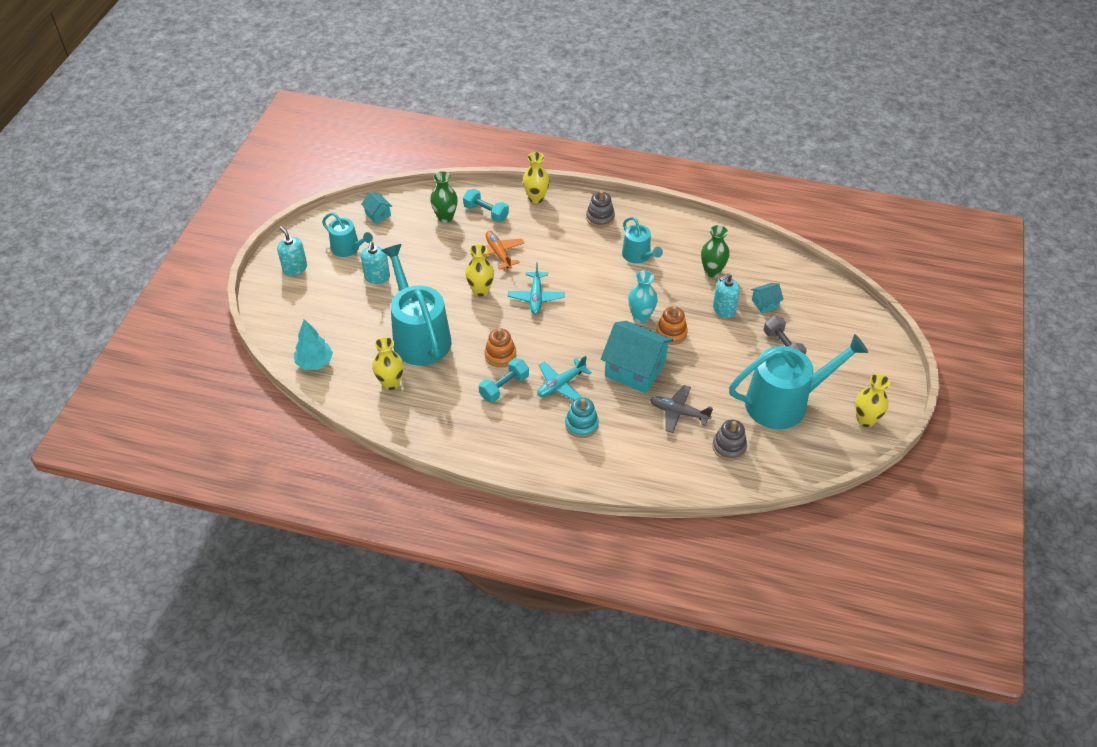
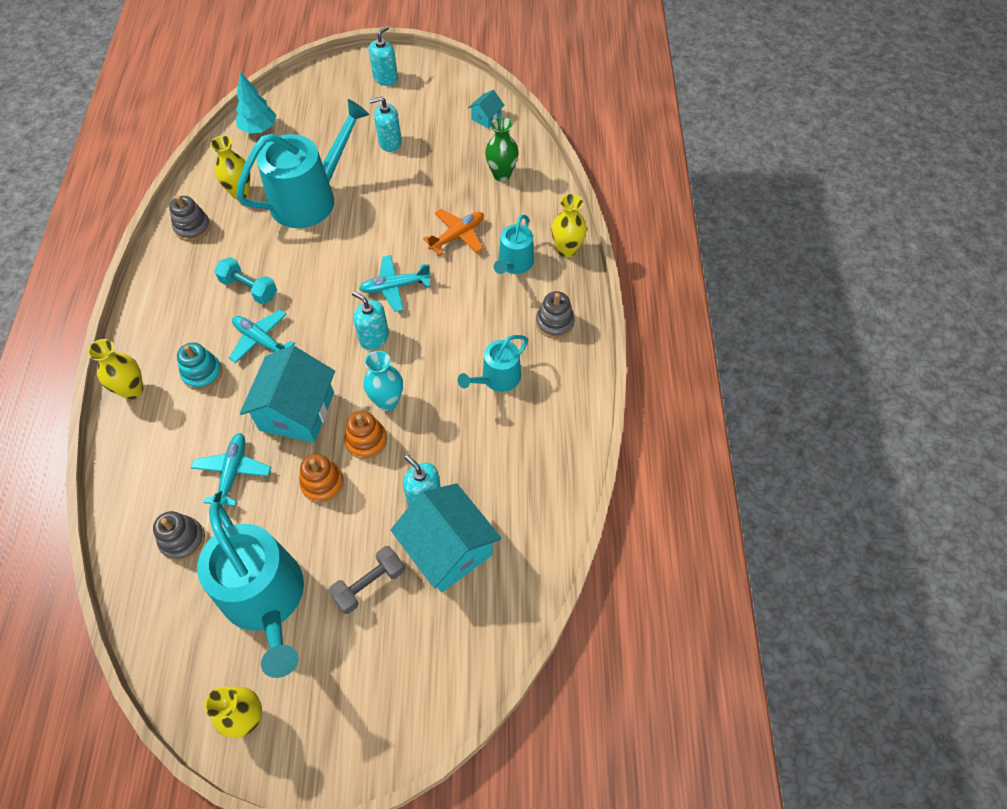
camera: 75 degrees right, 10 degrees up
(348, 248) = (426, 109): turquoise watering can -> turquoise watering can (514, 263)
(419, 420) = (192, 227): none -> grey stacking toy
(481, 290) = (392, 233): yellow vase -> yellow vase (132, 390)
(486, 212) = (523, 208): turquoise dumbbell -> none
(500, 355) = (296, 274): orange stacking toy -> orange stacking toy (322, 483)
(581, 316) = (374, 337): none -> turquoise soap dispenser
(678, 412) = (233, 472): grey plane -> turquoise plane
(712, 271) = (493, 471): green vase -> none
(765, 303) = (448, 549): turquoise house -> turquoise house, size x2.18

